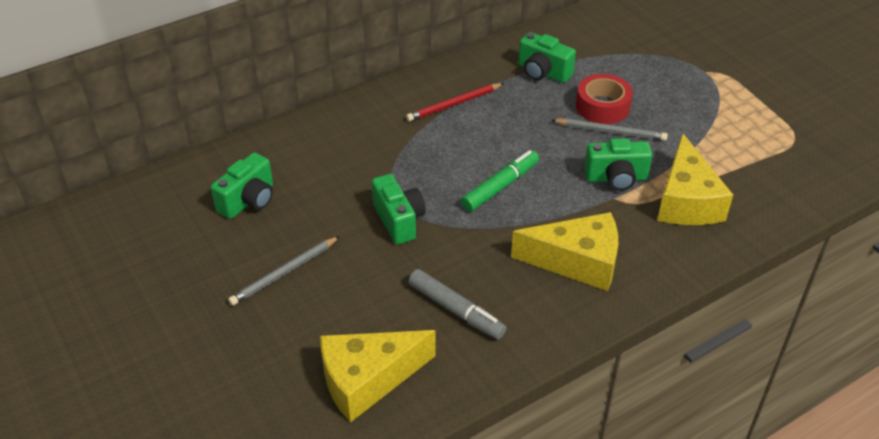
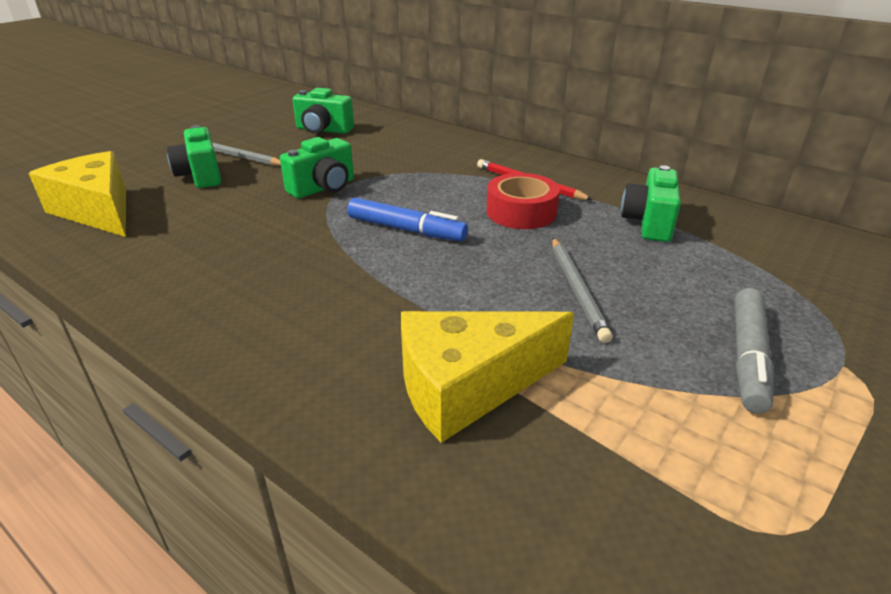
camera: 70 degrees right, 10 degrees down
(456, 310) = (193, 237): grey marker -> grey marker (748, 357)
(500, 187) = (406, 230): green marker -> blue marker
(577, 262) = (289, 301): yellow cheese -> none
(602, 107) = (626, 275): red tape -> red tape (521, 212)
(616, 178) = (477, 308): green camera -> green camera (201, 175)

